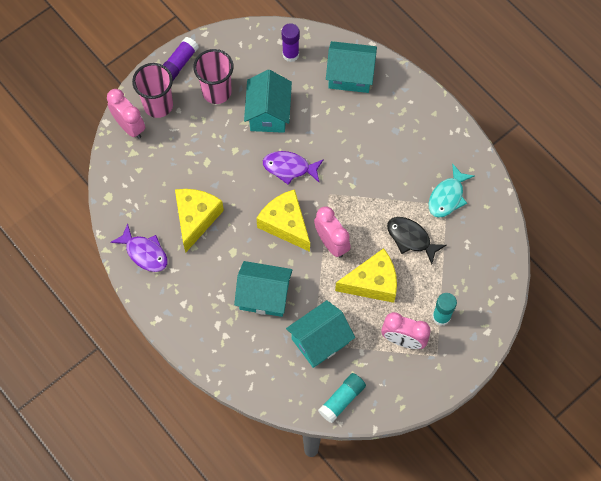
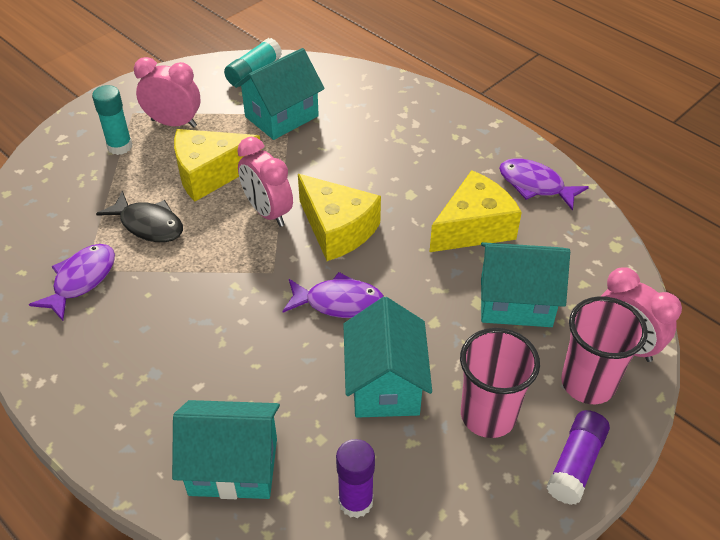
camera: 175 degrees right, 20 degrees down
(196, 218) = (473, 227): yellow cheese -> yellow cheese turned 135 degrees counterclockwise
(264, 296) = (359, 152): turquoise house -> turquoise house (516, 302)
(447, 196) = (81, 280): turquoise fish -> purple fish

